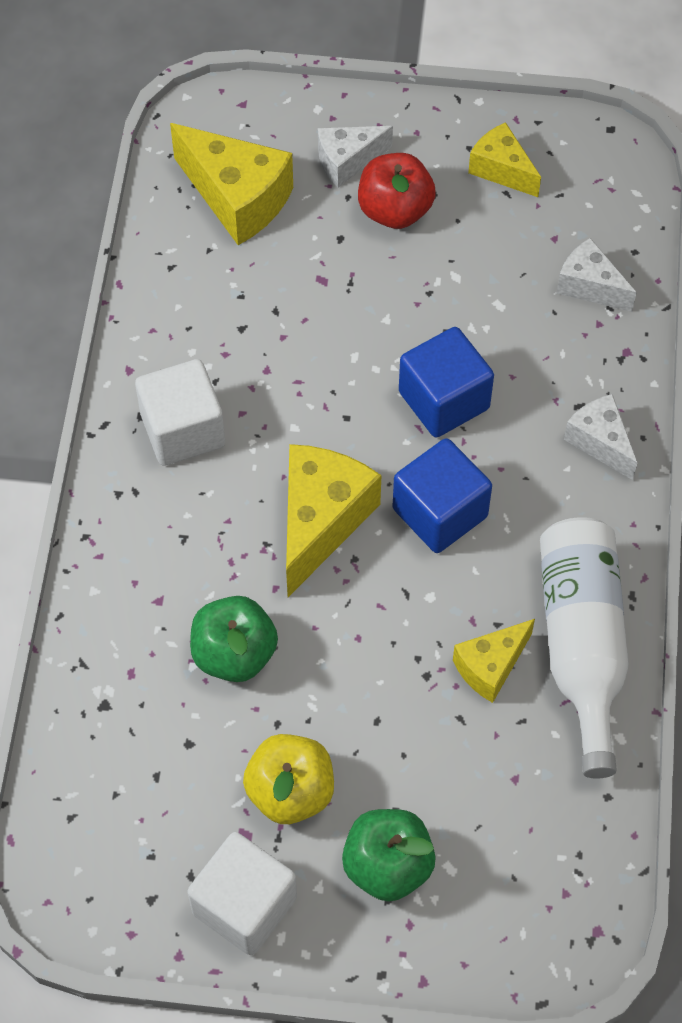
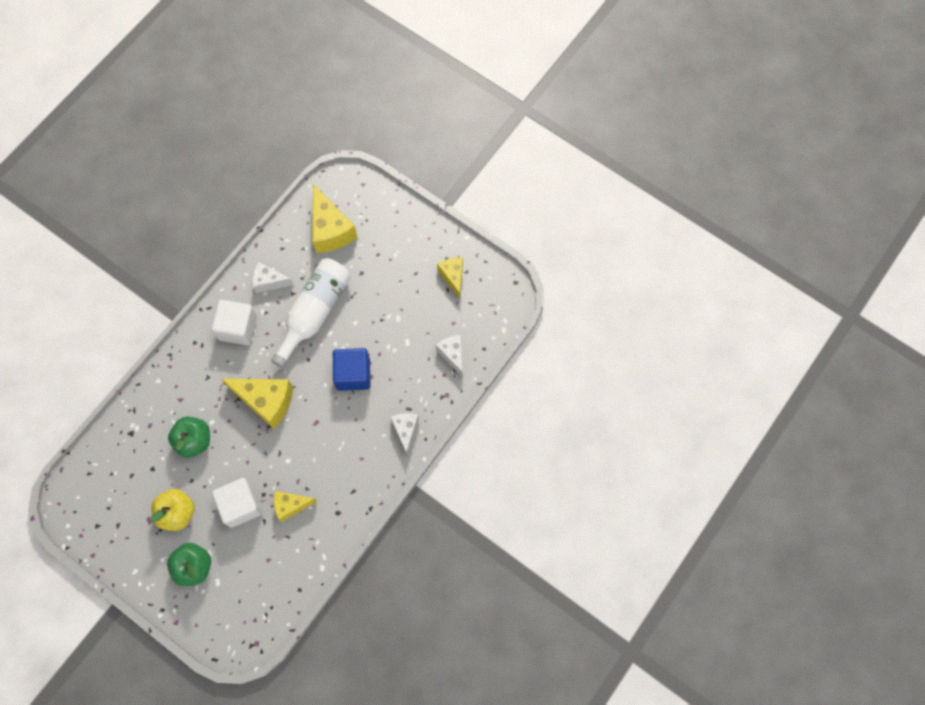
camera: 30 degrees right, 10 degrees up
(244, 905) = (129, 549): white cube -> white cube (241, 505)
(321, 522) = (266, 401): yellow cheese -> yellow cheese turned 60 degrees clockwise
(347, 161) = (389, 237): white cheese -> white cheese (269, 282)
(395, 210) = (393, 272): red apple -> none
(440, 513) = (317, 425): blue cube -> none
(581, 645) = (334, 518): white bottle -> white bottle (314, 312)

